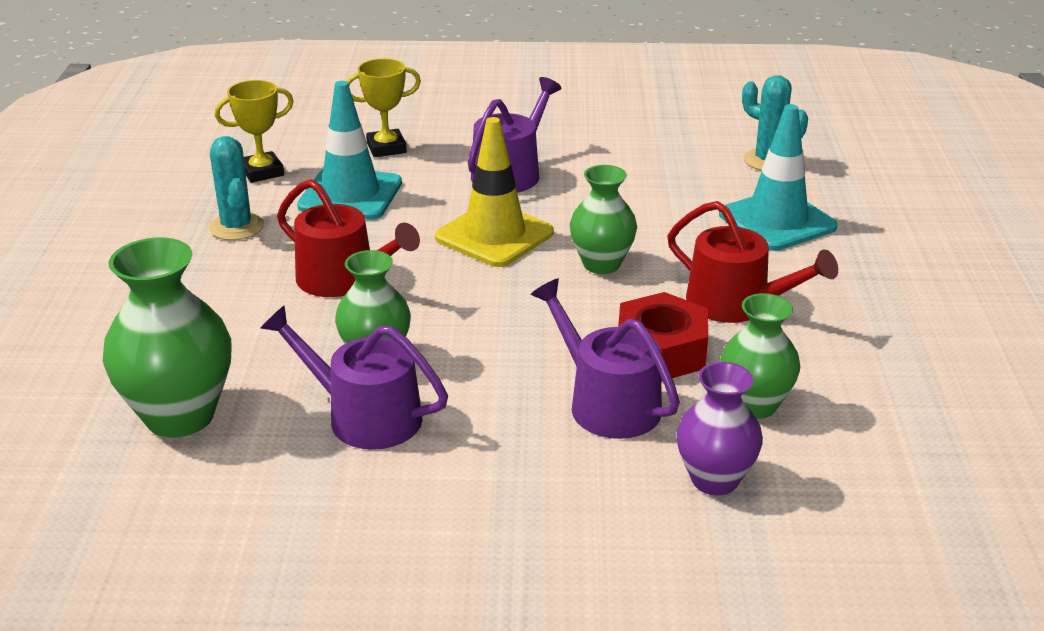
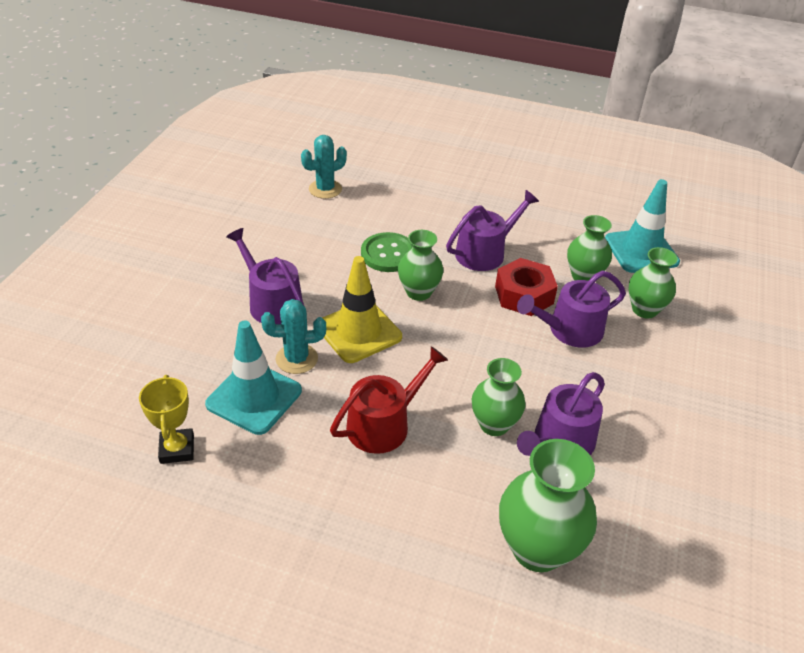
camera: 75 degrees left, 10 degrees up
(236, 227) = (269, 480): turquoise cactus -> turquoise cactus (296, 359)
(386, 148) = (185, 361): yellow trophy -> none
(665, 229) = (388, 254): none -> green button
(714, 480) = (644, 310): purple vase -> green vase
(737, 304) = (485, 252): red watering can -> purple watering can
(777, 221) = (400, 209): turquoise traffic cone -> turquoise traffic cone (641, 251)

